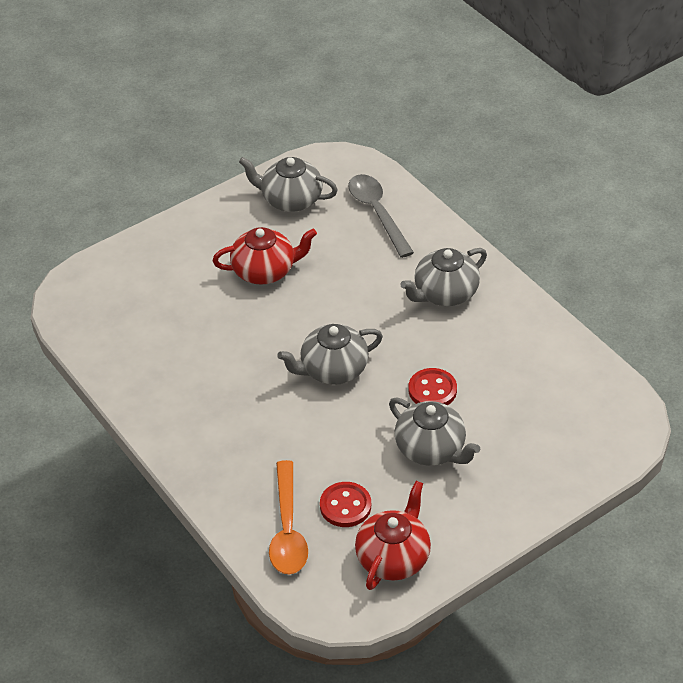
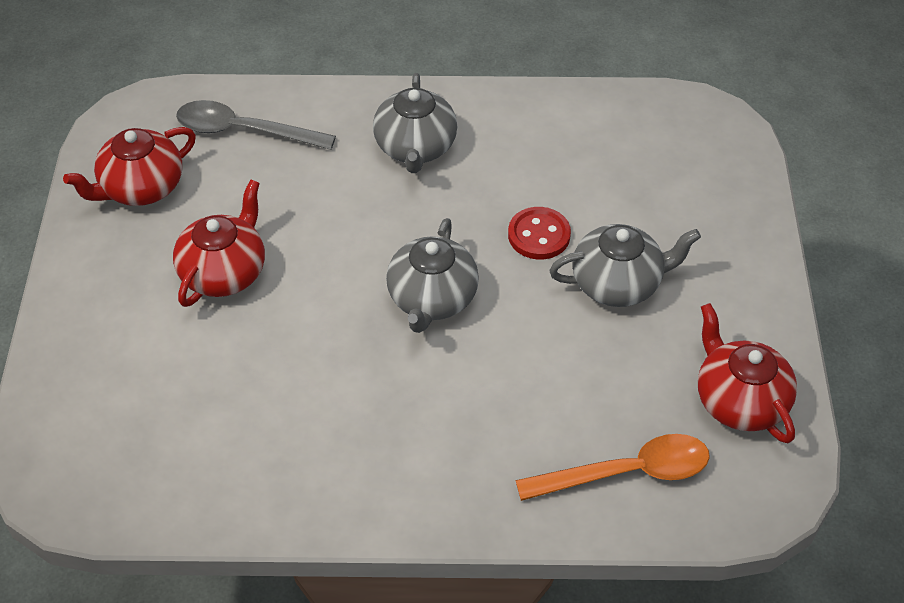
camera: 55 degrees left, 5 degrees up
(287, 529) = (626, 473): orange spoon -> orange spoon turned 45 degrees counterclockwise
(291, 200) = (141, 187): grey teapot -> red teapot
(345, 506) = (636, 401): red button -> none

